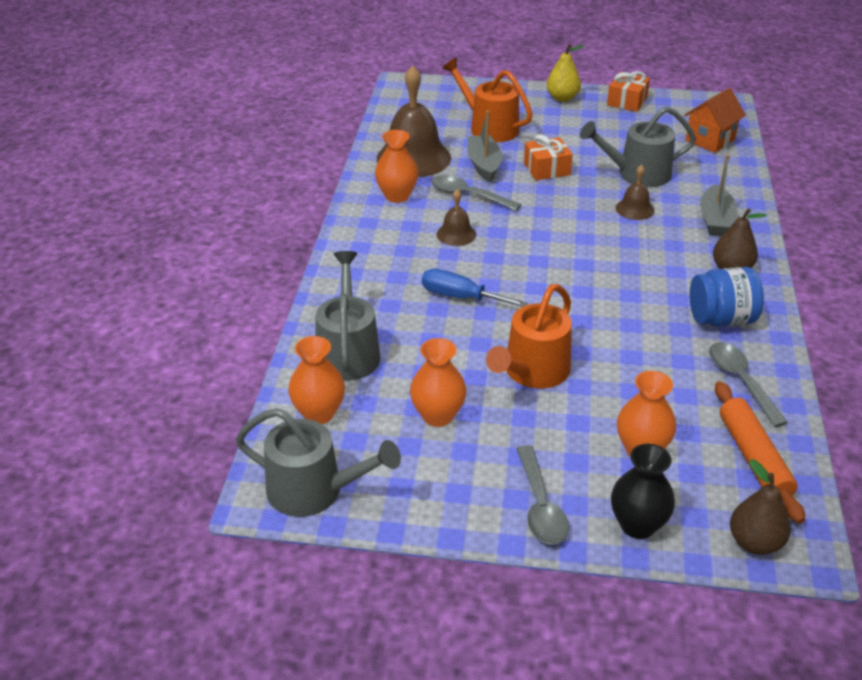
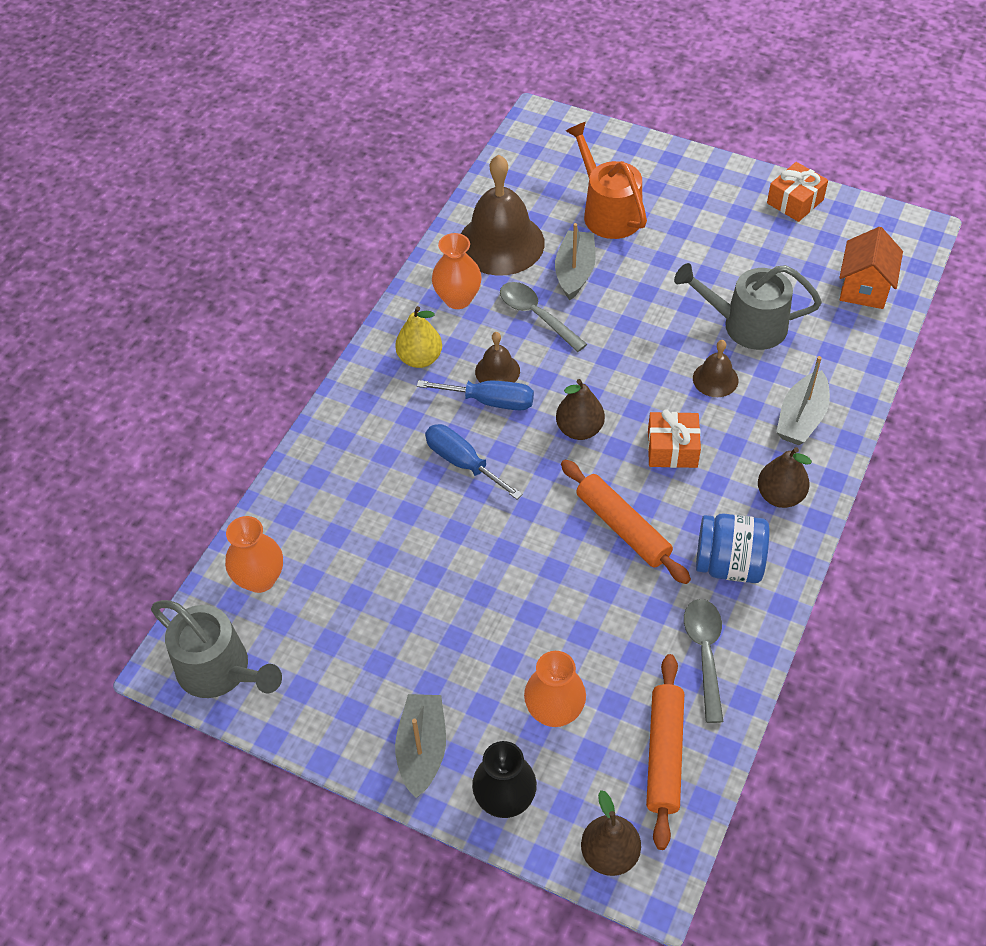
camera: 20 degrees right, 15 degrees up
(348, 352) = (318, 508): grey watering can -> none
(437, 416) = (372, 613): orange vase -> none
(461, 254) = (490, 401): none -> blue screwdriver
(533, 372) = (492, 582): orange watering can -> none
(540, 506) = (422, 749): grey spoon -> grey boat
(546, 169) = (644, 294): orange gift -> orange gift (672, 449)
(546, 258) = (579, 429): none -> brown pear
(562, 98) = (718, 180): yellow pear -> yellow pear (420, 358)
(620, 313) = (623, 527): none -> orange rolling pin
(710, 140) = (864, 288): orange house -> orange house turned 45 degrees counterclockwise

